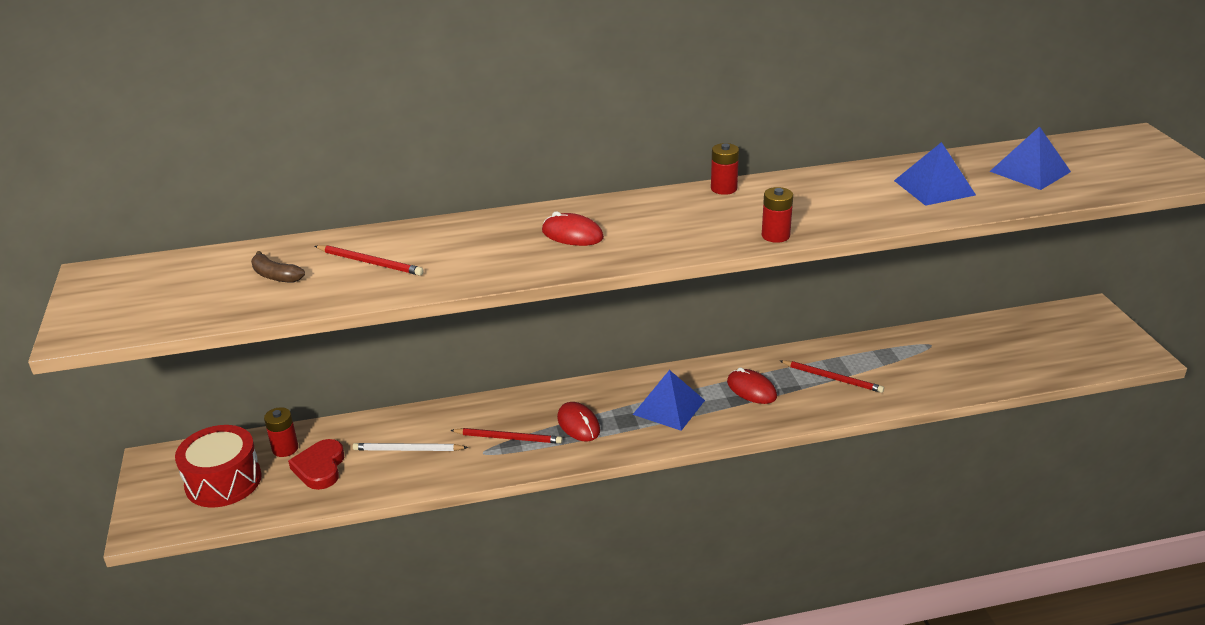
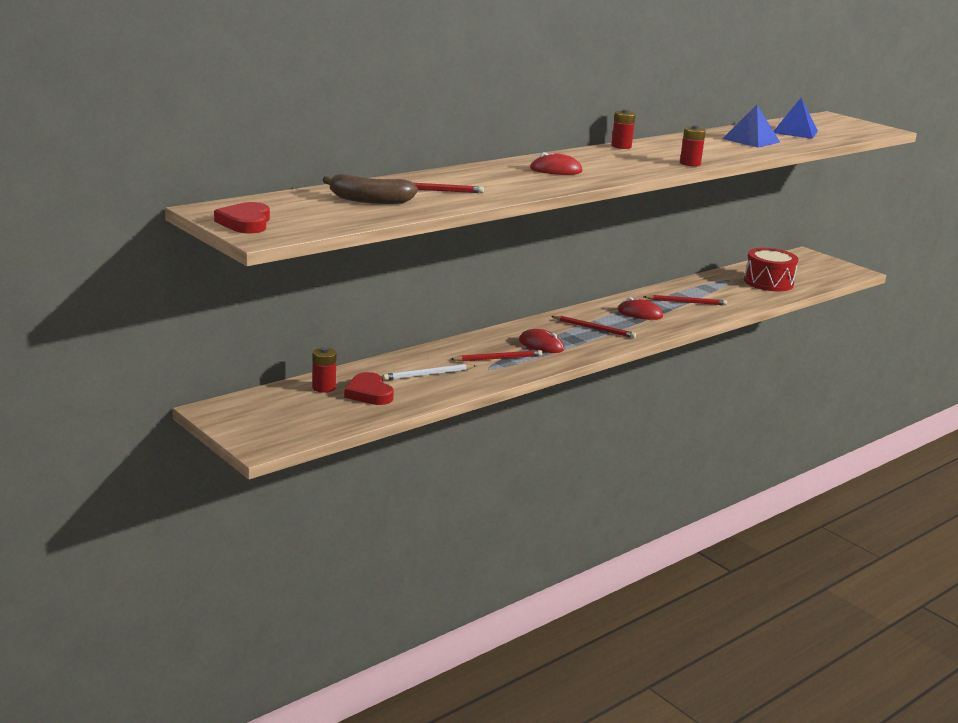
camera: 30 degrees left, 10 degrees down
(95, 304) = (245, 223): none -> red heart
(223, 481) = (295, 412): red drum -> red drum (768, 282)
(275, 276) = (369, 200): brown banana -> brown banana, size x1.60
(669, 407) = (594, 329): blue pyramid -> red pencil

